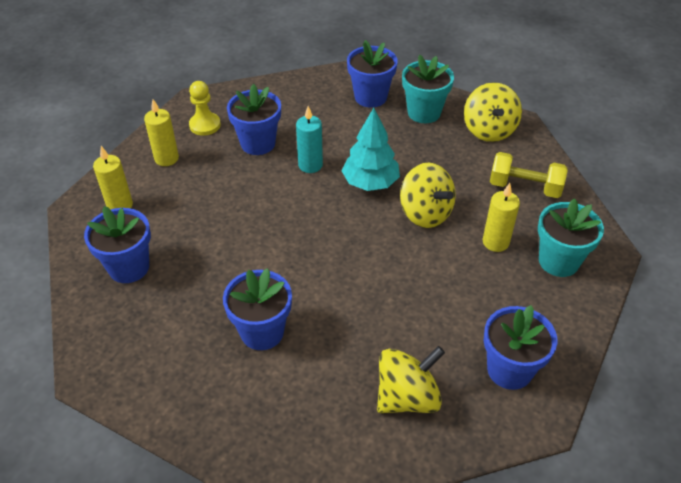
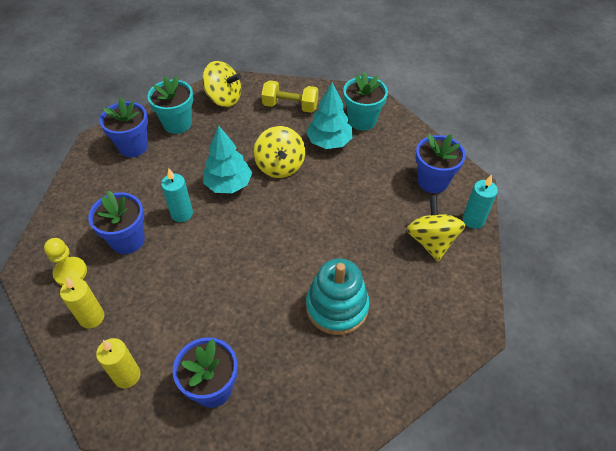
camera: 65 degrees left, 5 degrees up
(262, 332) = (337, 307): blue flower pot -> turquoise stacking toy
(425, 213) = (280, 166): yellow spinning top -> yellow spinning top turned 90 degrees clockwise
(473, 437) = (473, 220): none -> turquoise candle
(495, 242) = (329, 142): yellow candle -> turquoise tree
(524, 187) = (290, 106): yellow dumbbell -> yellow dumbbell turned 60 degrees clockwise

